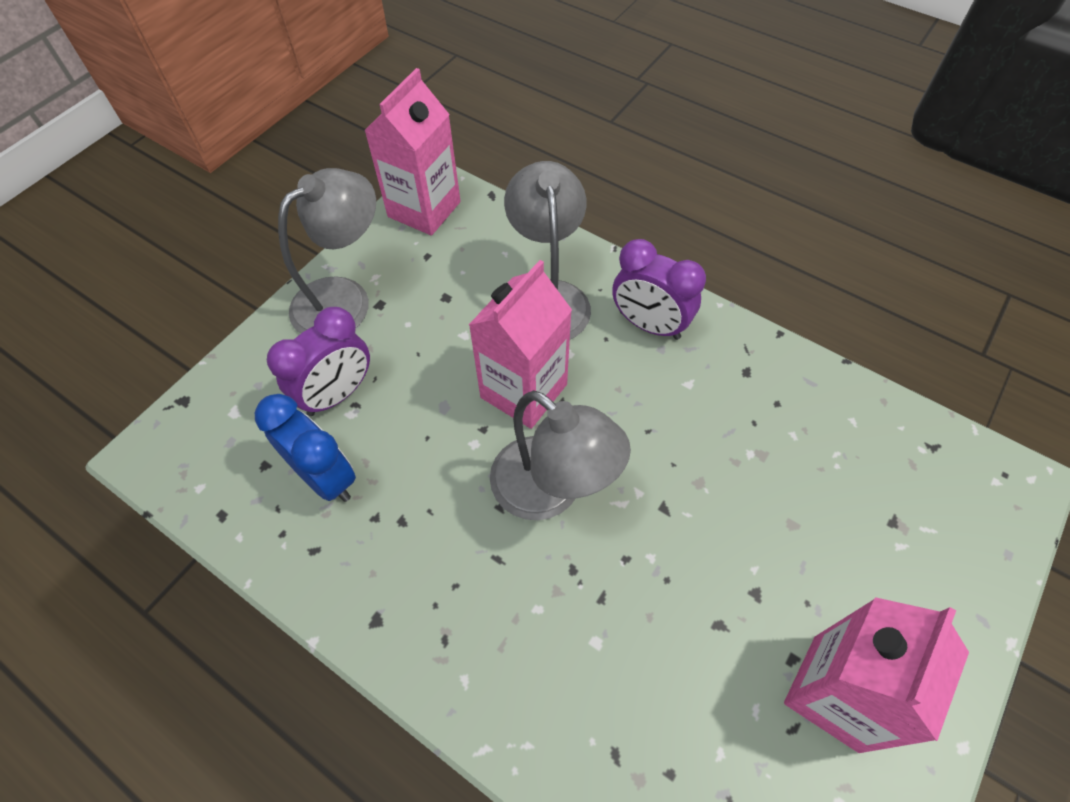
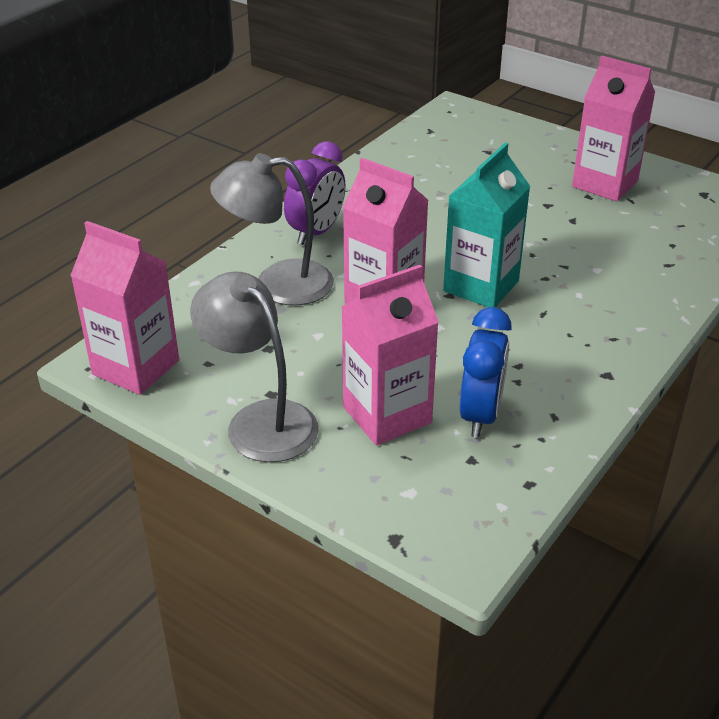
camera: 90 degrees left, 20 degrees down
(325, 477) = (480, 415): blue clock -> blue clock turned 150 degrees clockwise
(337, 394) = (387, 415): purple clock -> pink carton
(551, 491) = (481, 286): grey lamp -> turquoise carton

